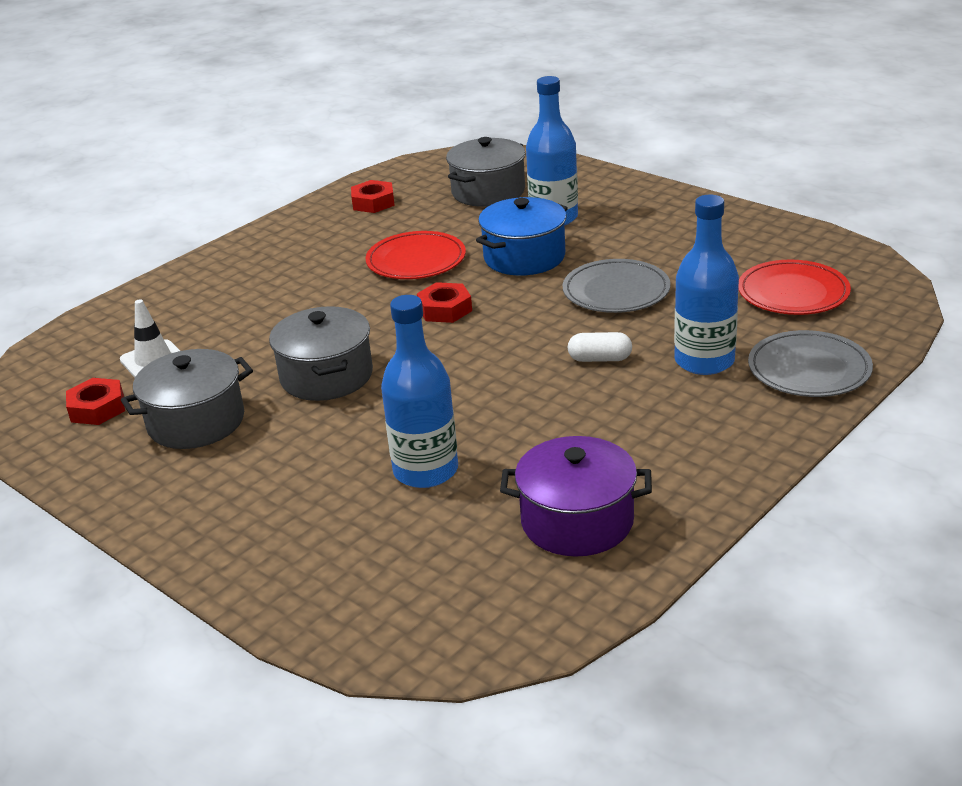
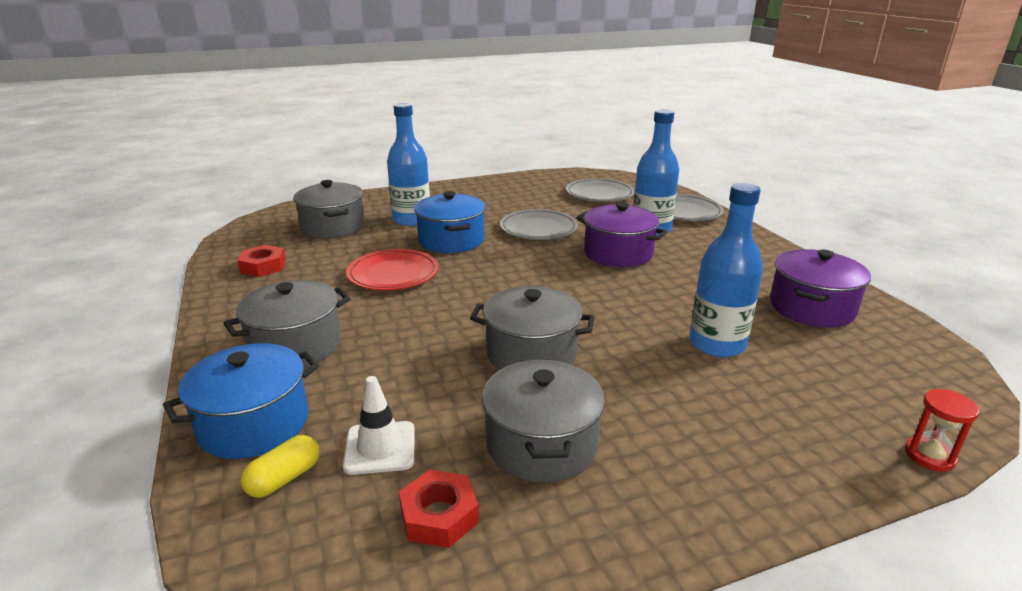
camera: 65 degrees left, 5 degrees down
(104, 342) = (284, 479): none -> yellow capsule
(152, 306) = (254, 424): none -> blue pot
(258, 274) = (295, 345): none -> grey pot
(300, 629) = (929, 456): none -> red hourglass
(445, 309) = (486, 282): red nut -> none
(600, 359) = (618, 253): white capsule -> purple pot
(793, 293) = (599, 194): red plate -> grey plate

